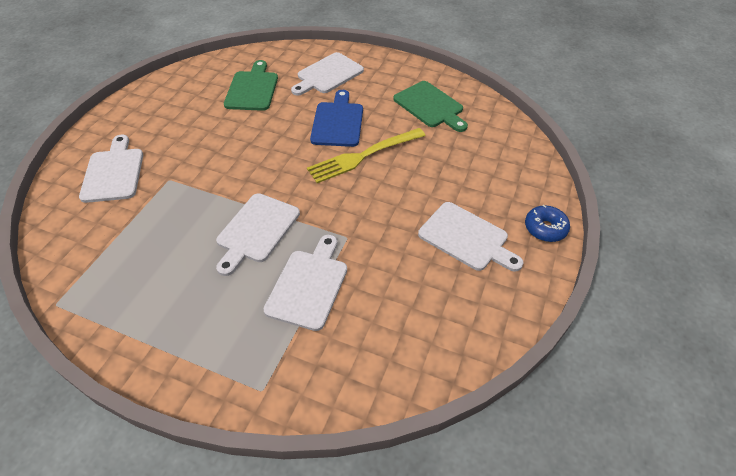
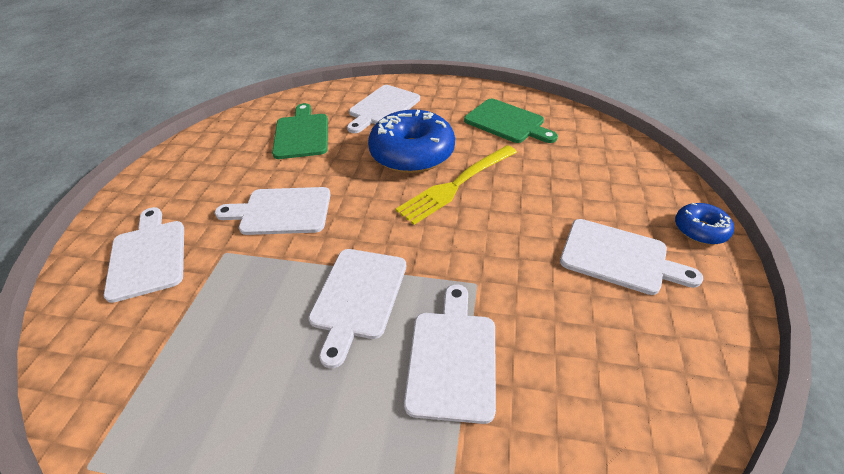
camera: 10 degrees left, 5 degrees down
(218, 154) = (281, 211): none -> white cutting board
(337, 122) = (412, 153): blue cutting board -> blue donut

